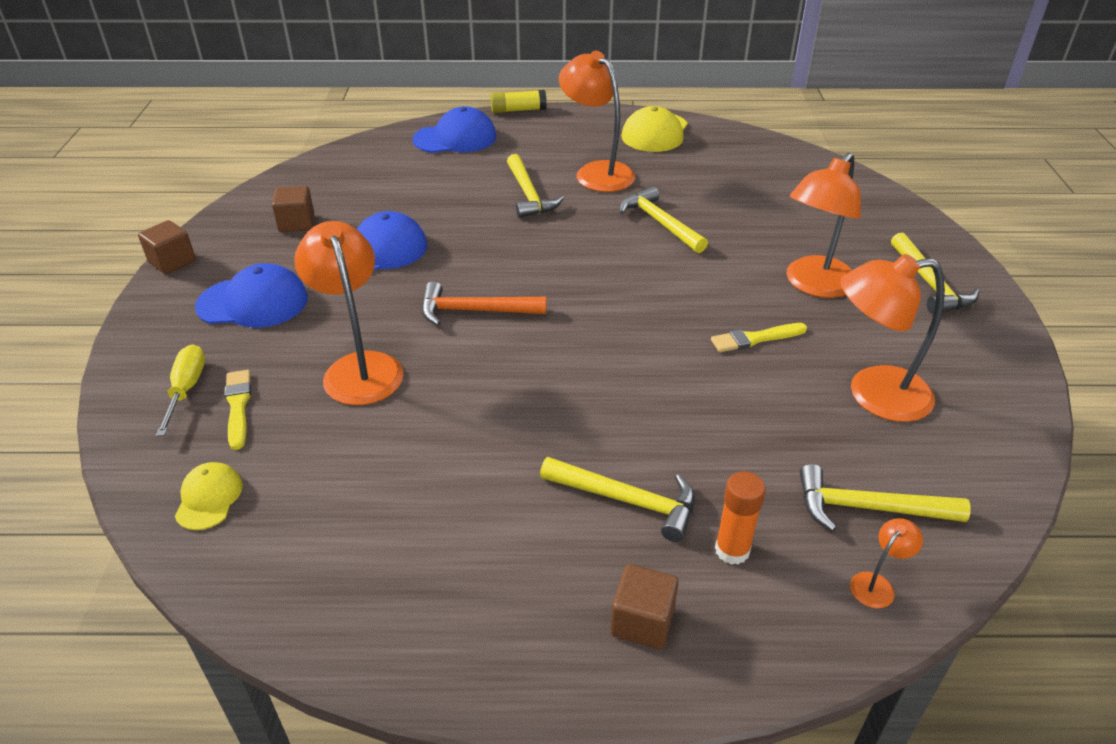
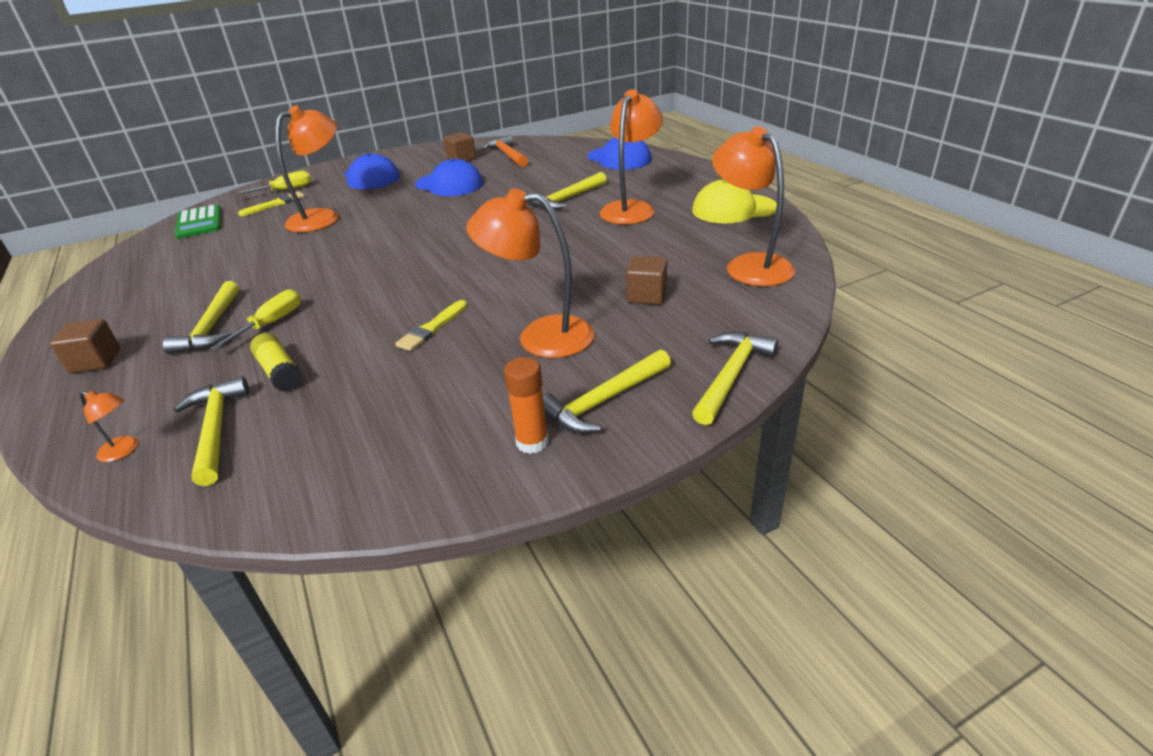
camera: 65 degrees right, 5 degrees down
(172, 262) = (398, 151): brown cube -> brown cube (646, 296)
(209, 498) = (199, 222): yellow cap -> green calculator
(474, 311) = (401, 227): orange hammer -> orange hammer (507, 155)
(518, 110) = (692, 161): yellow glue stick -> yellow glue stick (280, 372)
(658, 448) = (271, 324): none -> yellow screwdriver
(660, 223) = (578, 249): yellow hammer -> yellow hammer (731, 376)
(732, 550) = (163, 378): orange glue stick -> orange glue stick (532, 442)
(755, 338) = (432, 328): yellow brush -> yellow brush turned 105 degrees counterclockwise
(873, 395) = (377, 402): orange lamp -> orange lamp (749, 265)

